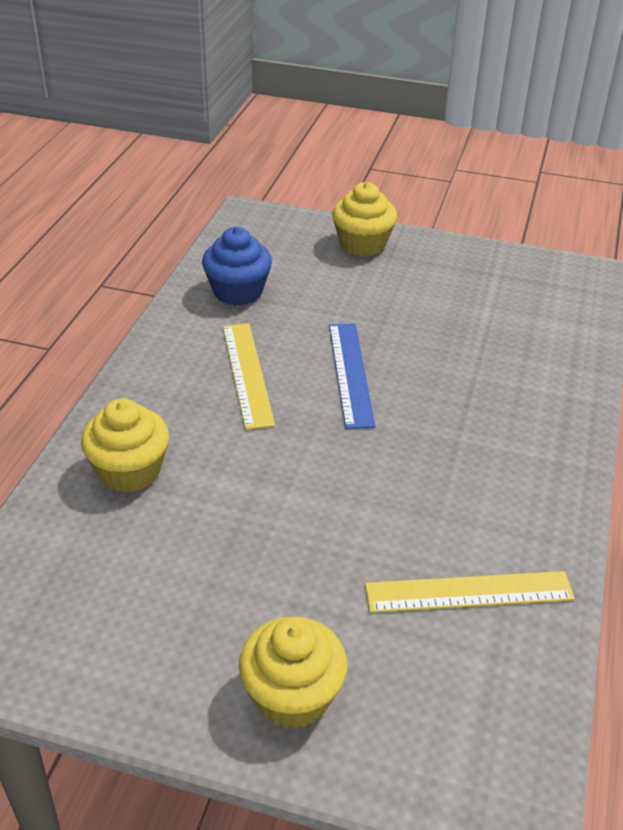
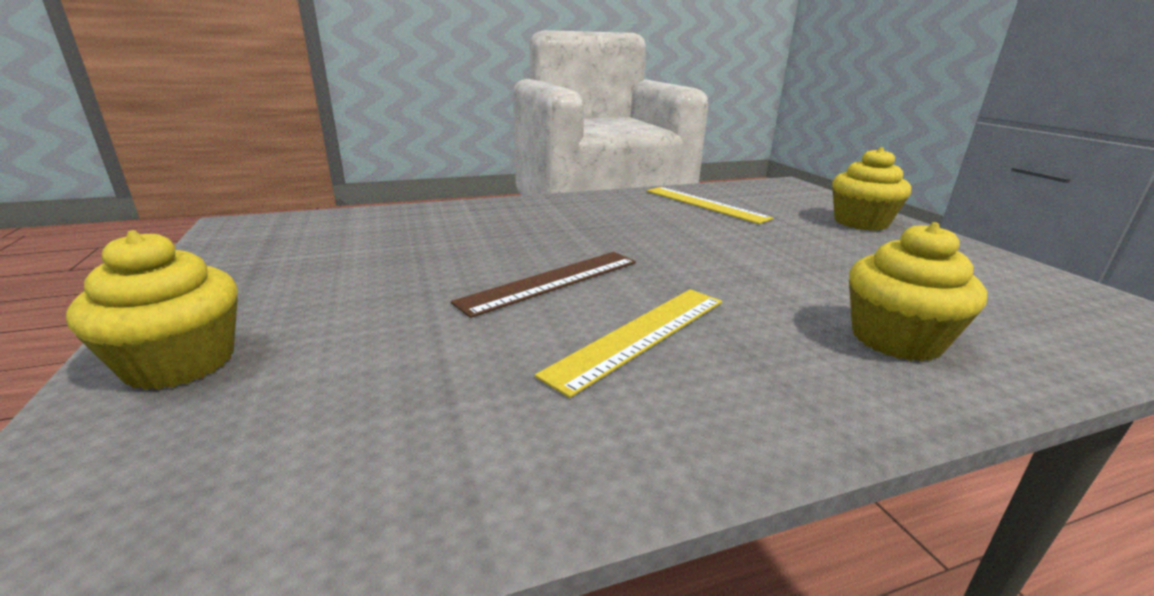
camera: 125 degrees left, 15 degrees down
(238, 292) = (444, 432): blue cupcake -> none
(350, 373) = (551, 281): blue ruler -> brown ruler

